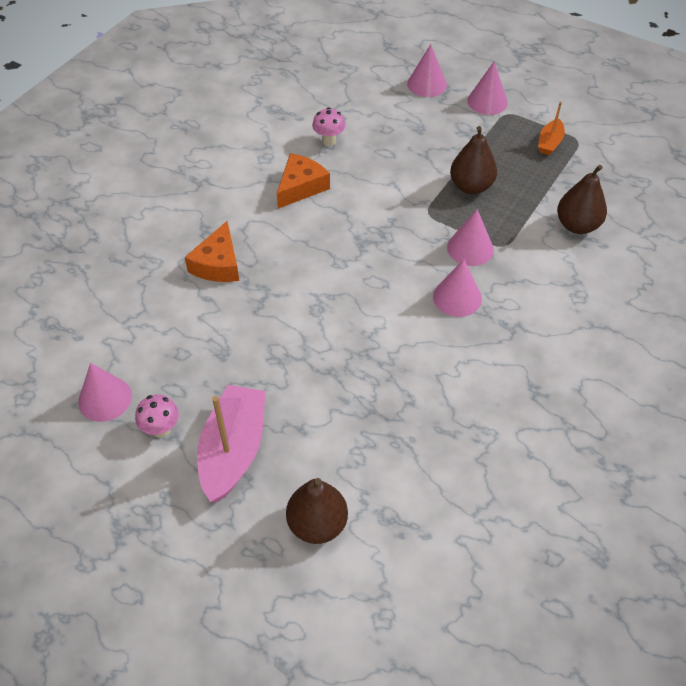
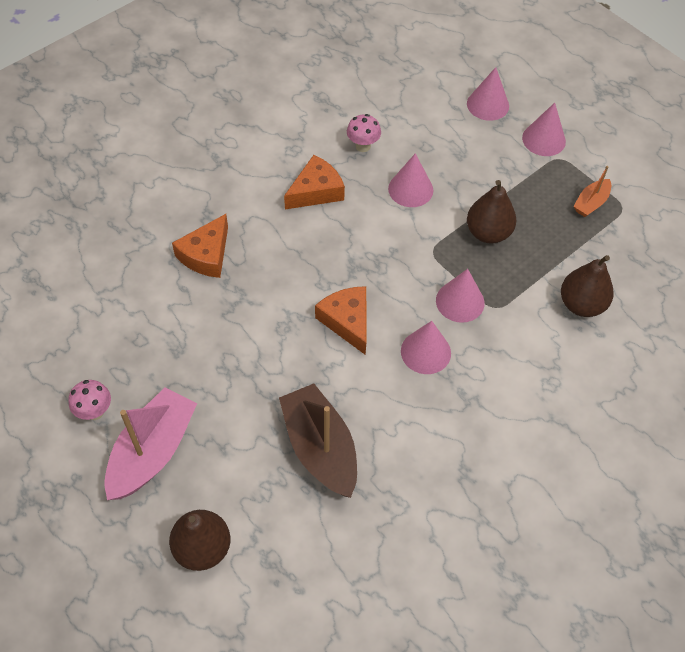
camera: 15 degrees right, 5 degrees up
(105, 398) = (55, 366): pink cone -> pink cone (410, 189)
(375, 289) = (347, 321): none -> orange cheese
(394, 404) = (320, 448): none -> brown boat

